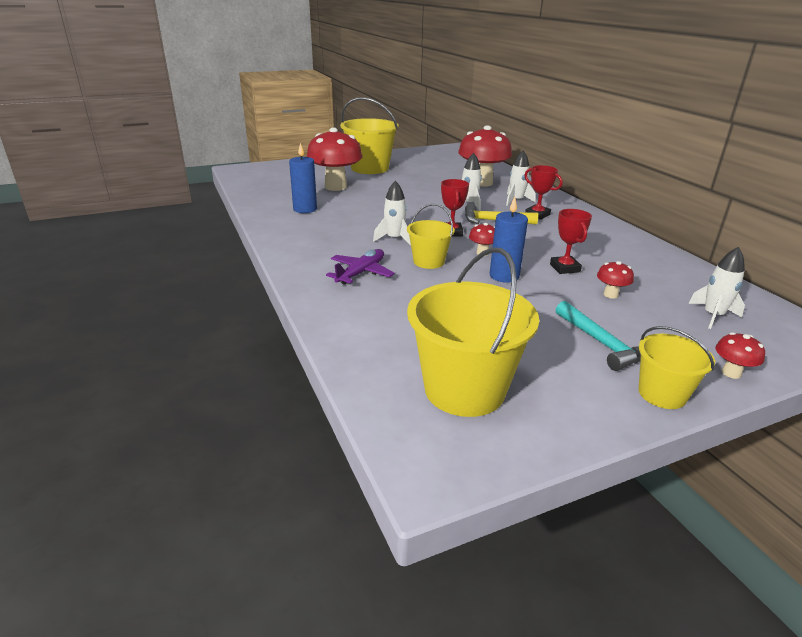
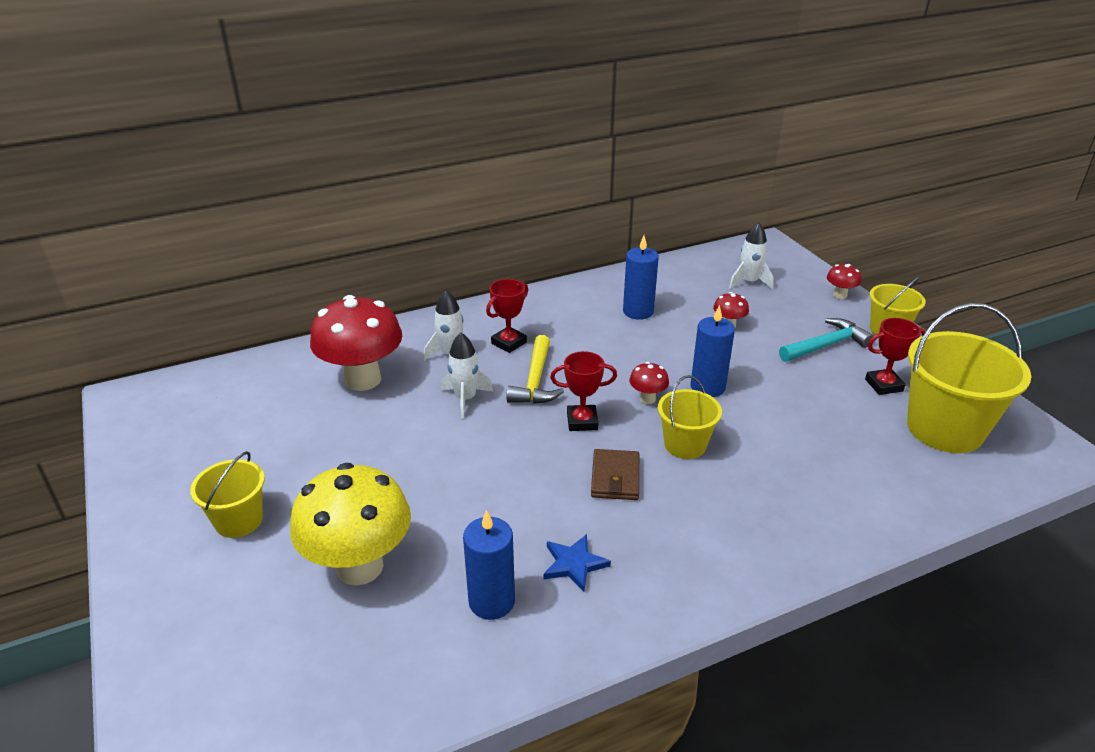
camera: 90 degrees left, 5 degrees up
(324, 226) = (574, 564): none -> blue star
(335, 187) = (359, 566): red mushroom -> yellow mushroom
(361, 273) = (738, 507): purple plane -> none
(370, 168) = (239, 520): yellow bucket -> yellow bucket, size x0.56
(394, 239) = (615, 478): white rocket -> brown wallet
(564, 268) = (673, 344): red trophy -> red trophy (884, 385)
(609, 258) = (638, 311): none -> blue candle

